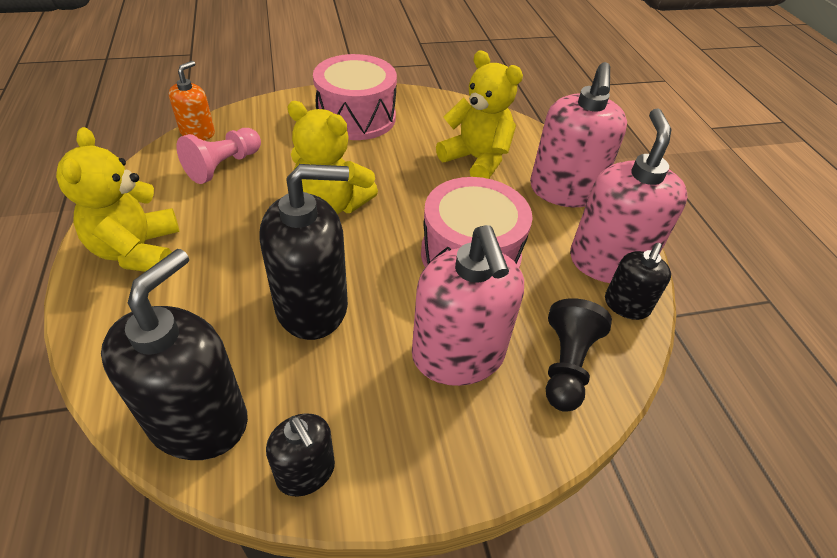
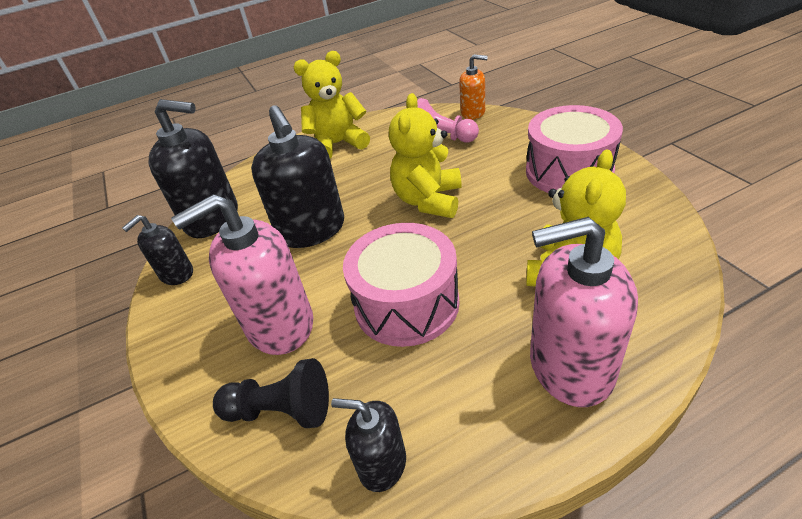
camera: 85 degrees right, 5 degrees down
(608, 262) = (452, 435): pink soap dispenser -> none

